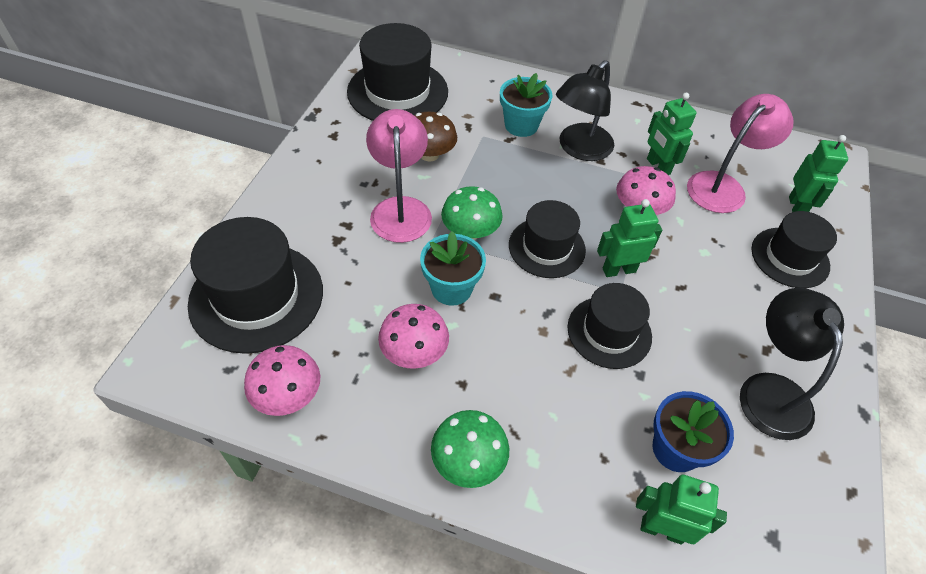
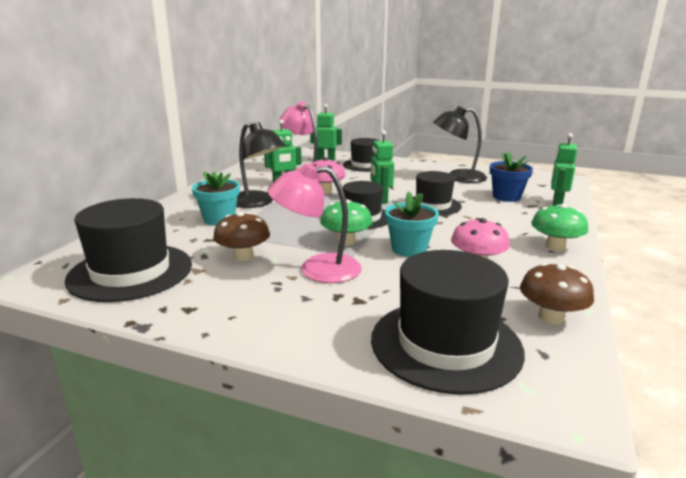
camera: 85 degrees left, 30 degrees down
(288, 395) = (551, 317): pink mushroom -> brown mushroom

